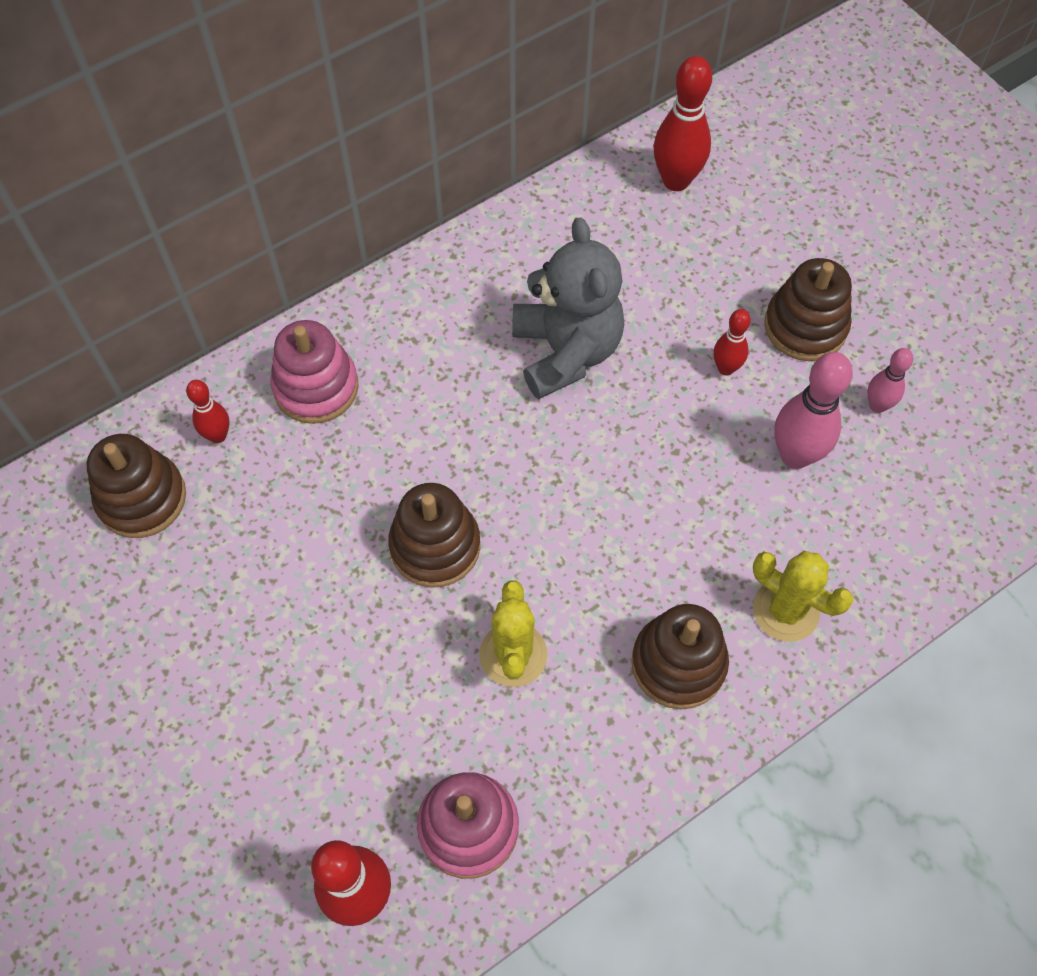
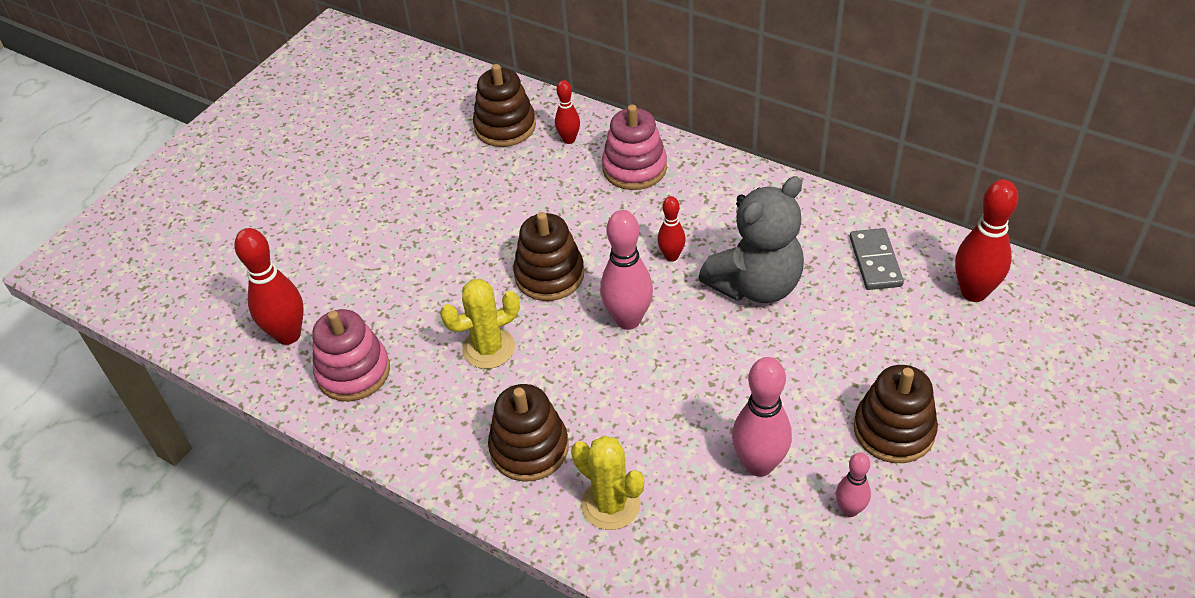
camera: 70 degrees right, 15 degrees down
(548, 492) = (628, 320): none -> pink bowling pin
(593, 236) = (875, 261): none -> grey domino
(726, 368) = (811, 389): red bowling pin -> red bowling pin (671, 256)
(785, 610) = (610, 504): yellow cactus -> yellow cactus turned 60 degrees counterclockwise

